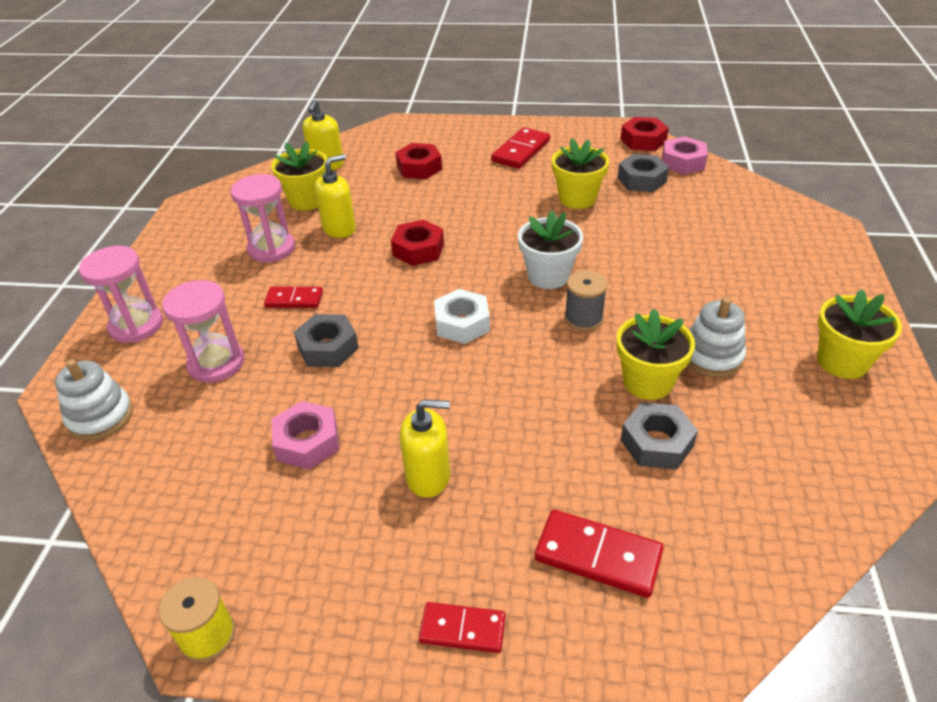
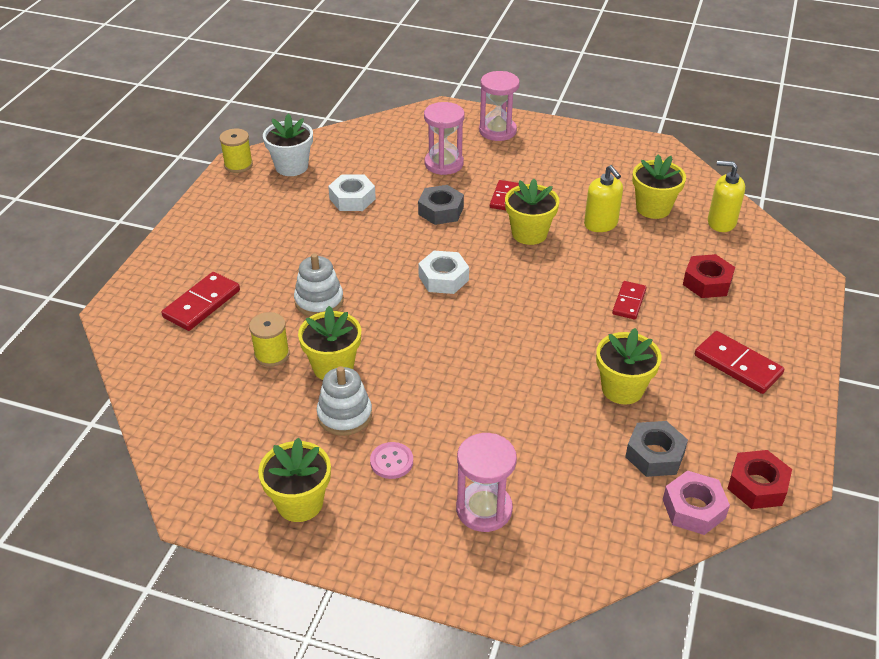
camera: 100 degrees right, 0 degrees up
(100, 417) = (411, 124): white stacking toy -> white stacking toy (319, 301)
(271, 248) = (578, 188): pink hourglass -> pink hourglass (484, 509)
(307, 442) = (352, 199): pink nut -> white nut
(364, 272) = (529, 233): none -> yellow flower pot
(418, 249) = (555, 266): red nut -> none
(428, 476) = (299, 244): yellow soap dispenser -> none
(462, 629) = (190, 245): red domino -> red domino (629, 302)
(548, 276) = (491, 339): white flower pot -> white flower pot (291, 167)
(583, 318) = (423, 348): grey spool -> none
(657, 443) = (272, 354): grey nut -> yellow spool
(747, 312) = (391, 461): none -> pink button

